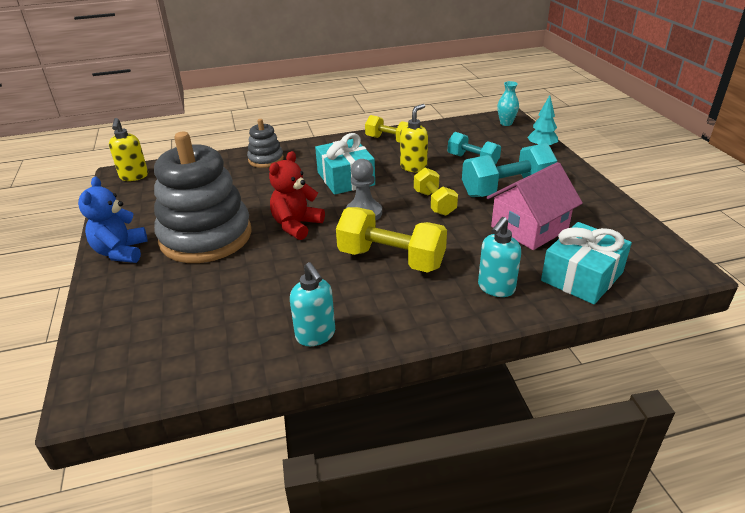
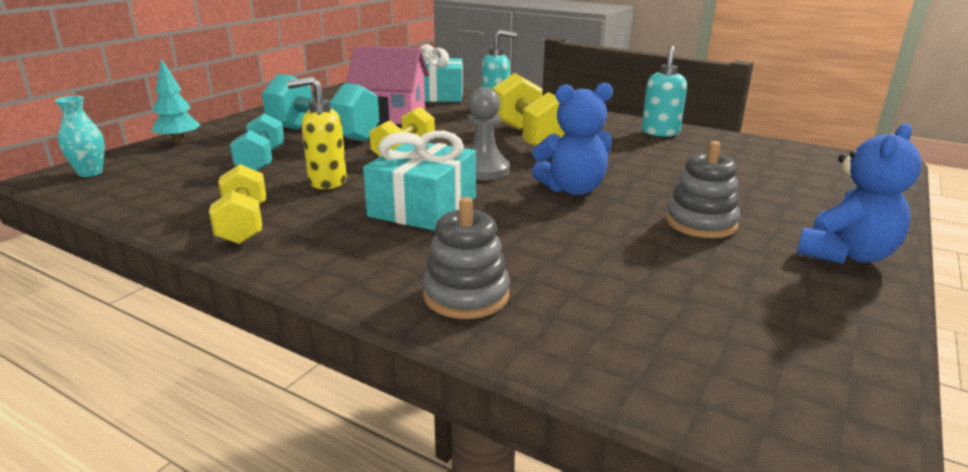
camera: 135 degrees left, 10 degrees down
(134, 177) = (799, 417): yellow soap dispenser -> none
(206, 236) = (701, 223): grey stacking toy -> grey stacking toy, size x0.47
(296, 225) = (572, 189): red teddy bear -> blue teddy bear

